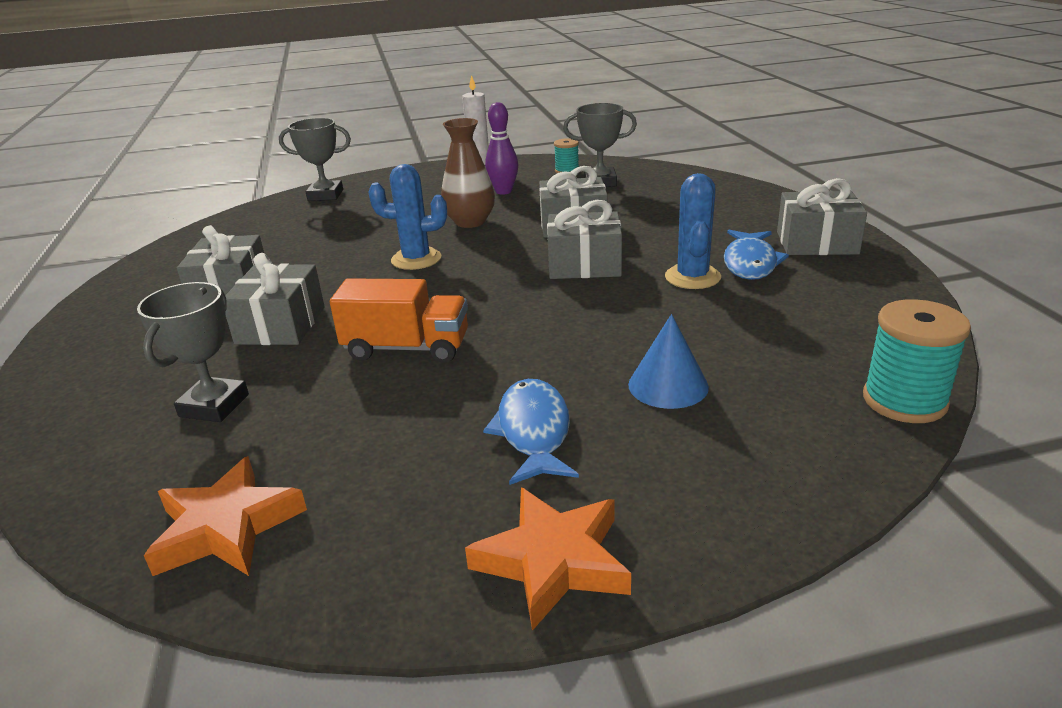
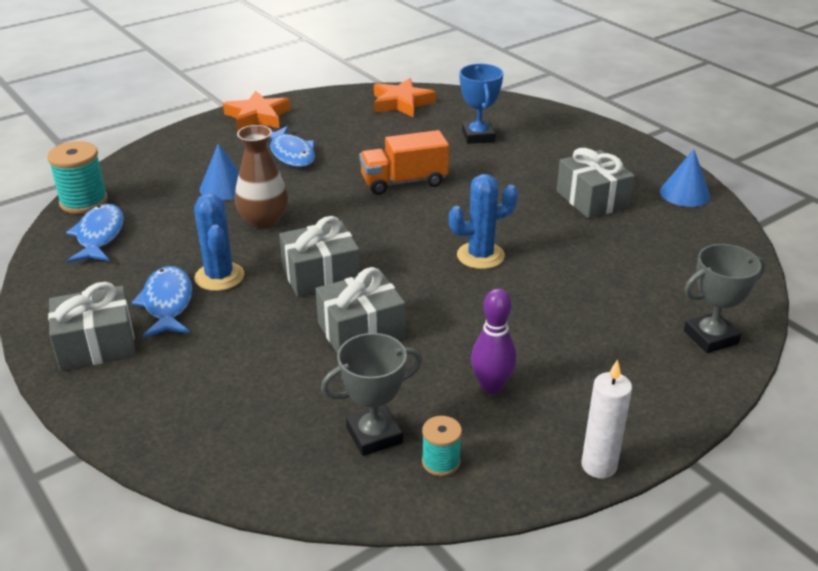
camera: 155 degrees right, 5 degrees up
(136, 282) = (684, 193): none -> blue cone
(214, 405) = (478, 136): grey trophy -> blue trophy
(281, 325) = (510, 182): grey gift -> none
(470, 222) = (479, 317): brown vase -> brown vase (263, 220)
(854, 342) = (99, 236): none -> blue fish

